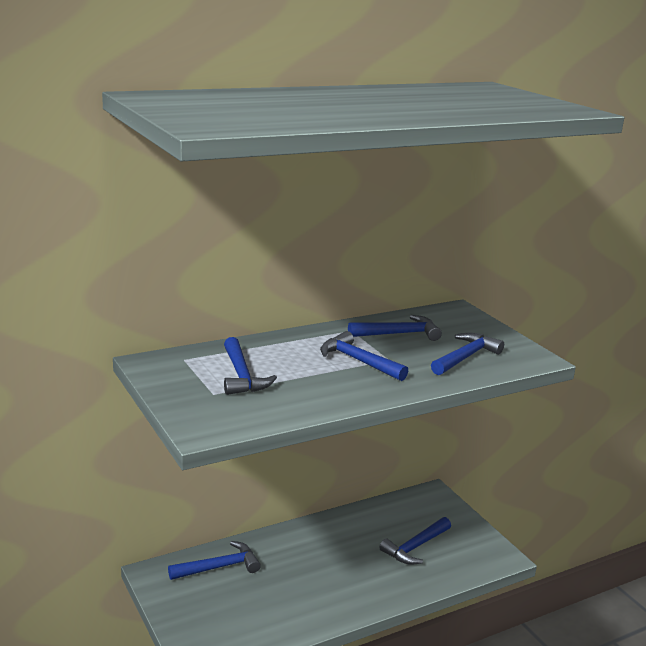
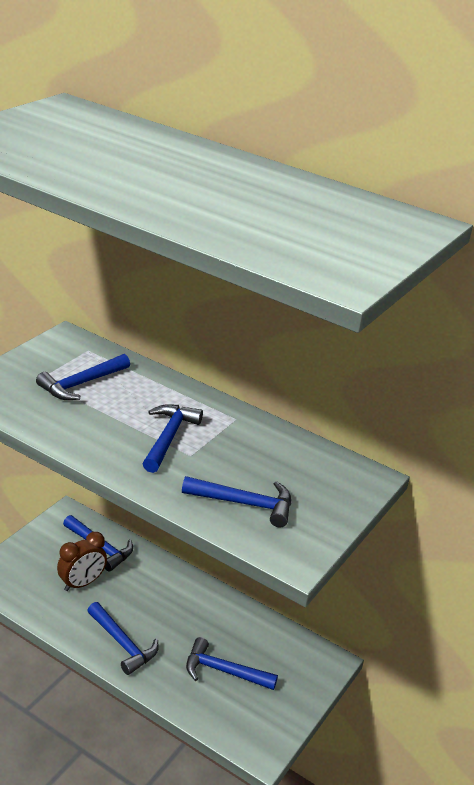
camera: 60 degrees right, 10 degrees up
(259, 594) = (82, 583): none -> brown clock
(398, 334) = (258, 449): blue hammer -> blue hammer (122, 643)

